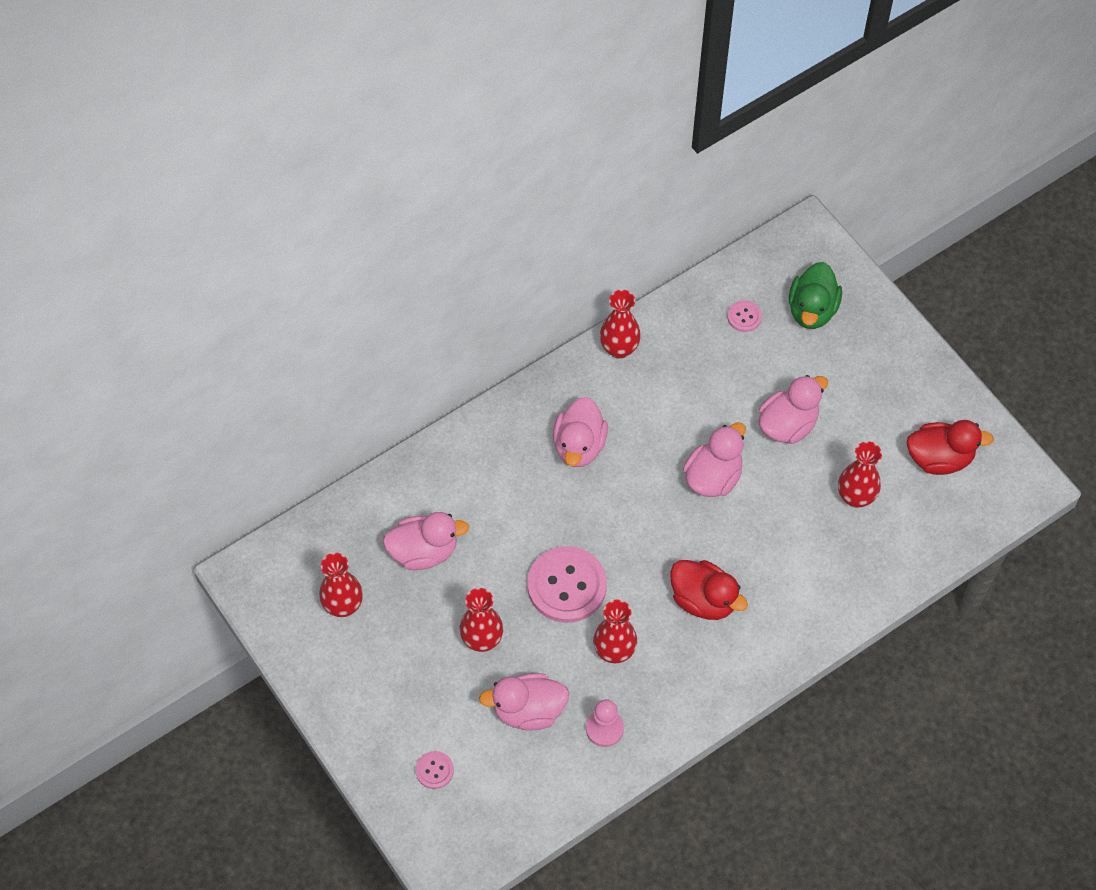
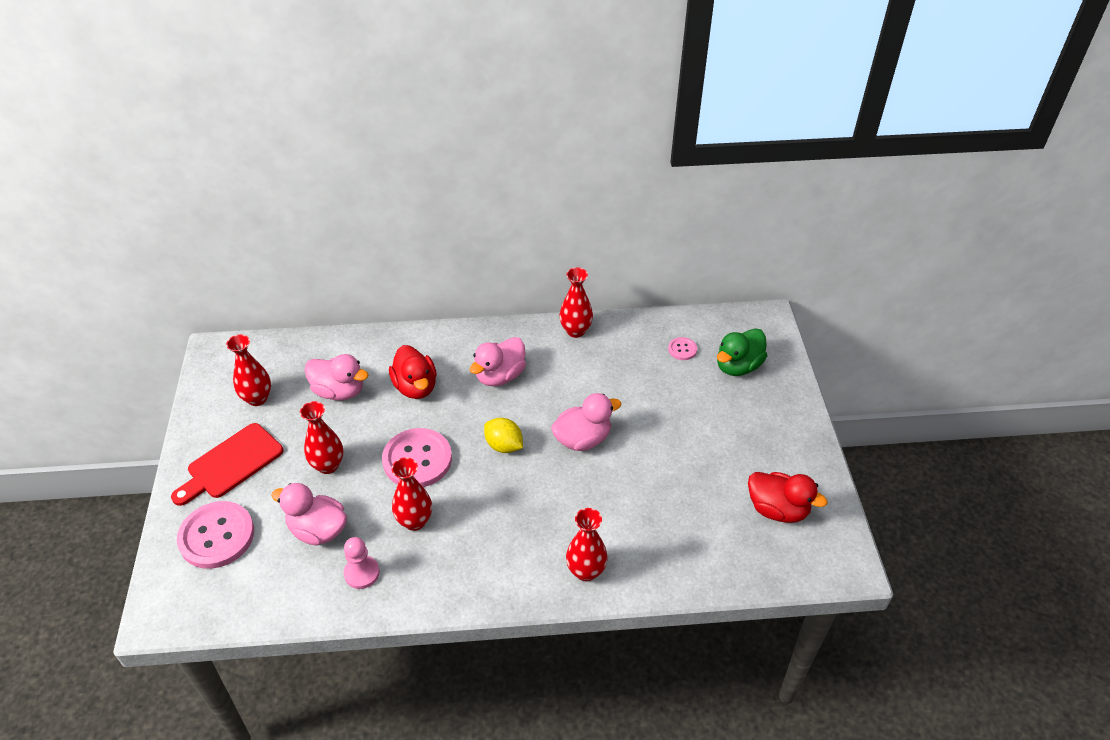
camera: 30 degrees right, 15 degrees down
(381, 691) = (231, 464): none -> red cutting board
(434, 770) = (217, 536): pink button -> pink button, size x2.17
(641, 525) = (504, 445): none -> yellow lemon
(703, 600) = (511, 519): red duck -> red duck (415, 387)
(788, 424) = (666, 431): pink duck -> none
(855, 497) = (687, 504): red vase -> red vase (586, 571)

